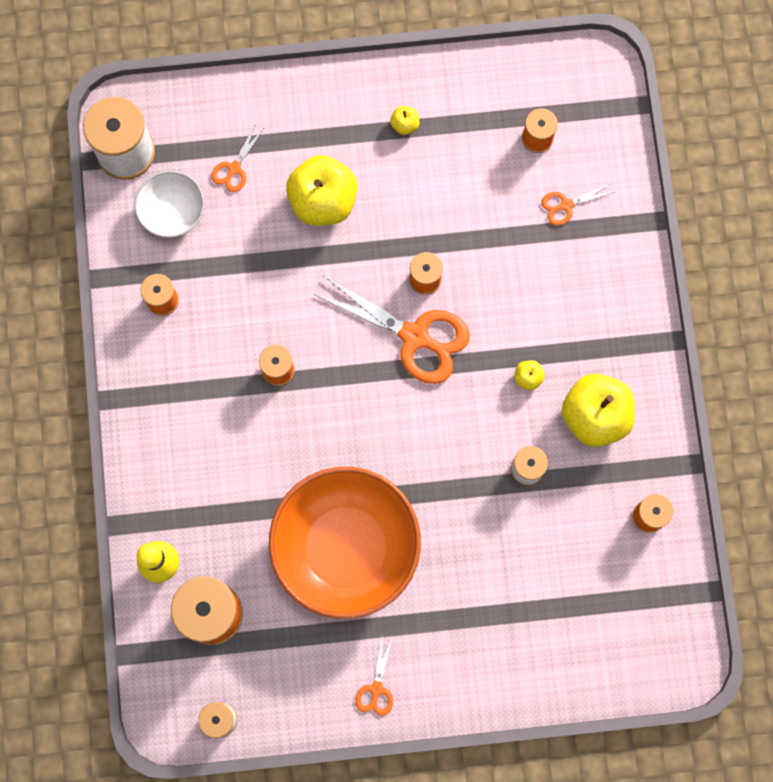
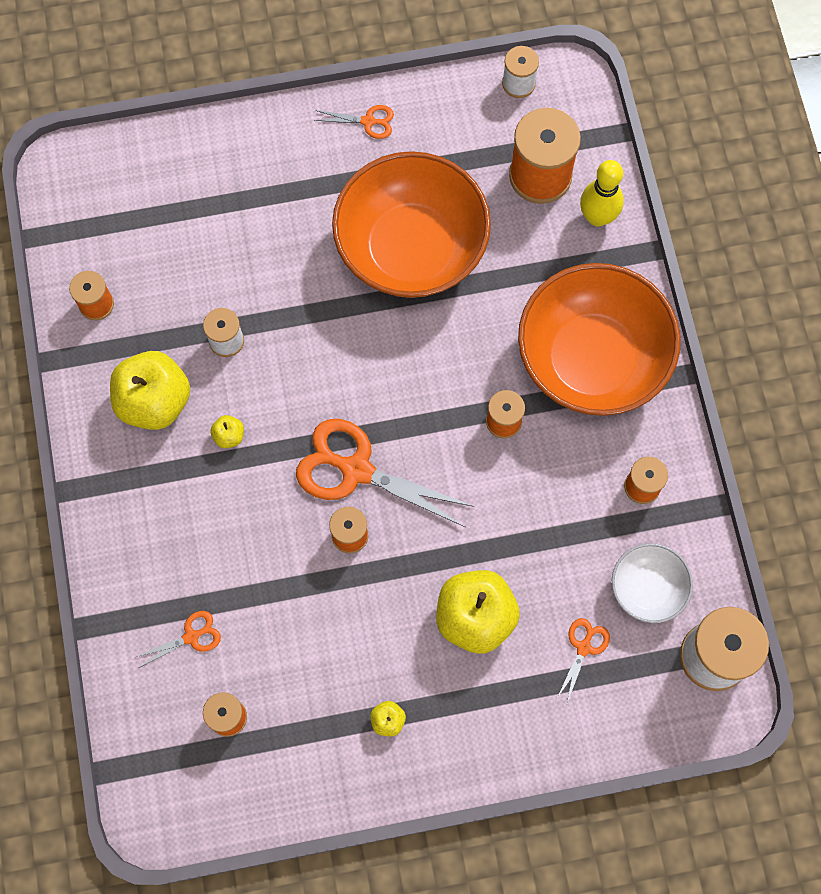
camera: 175 degrees right, 5 degrees down
(189, 421) = (591, 359): none -> orange bowl
(376, 689) = (368, 121): orange scissors -> orange scissors turned 90 degrees clockwise

